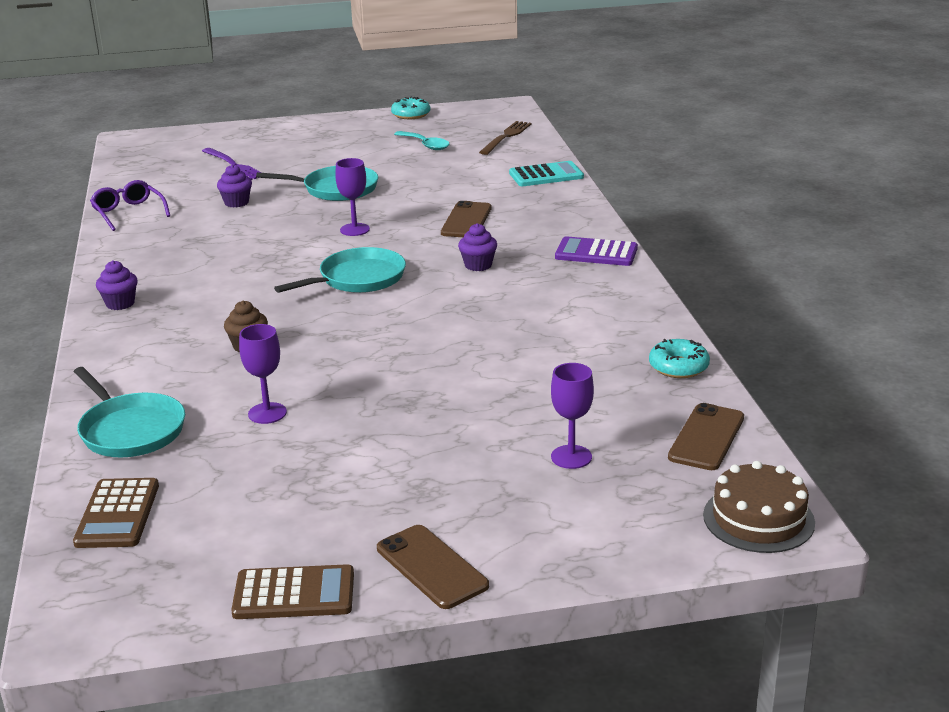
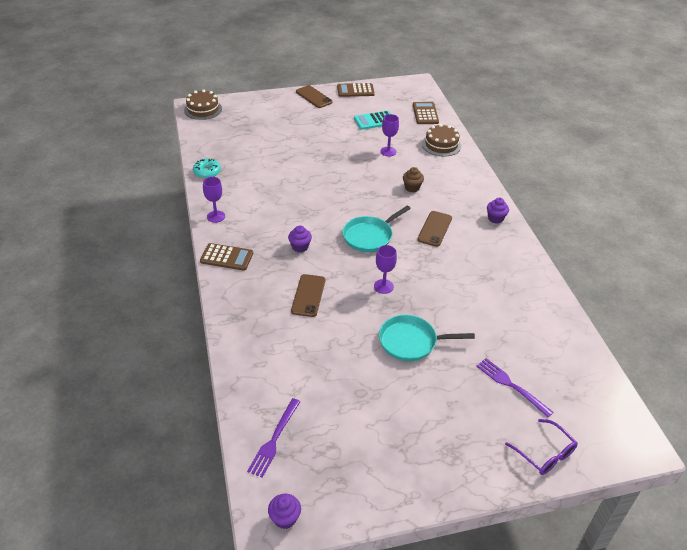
camera: 175 degrees right, 15 degrees up
(128, 213) = (552, 311): purple glasses -> purple glasses (545, 453)
(130, 430) = (441, 145): turquoise pan -> brown cake
(236, 203) = (480, 323): purple cupcake -> purple cupcake (285, 518)
(411, 114) = (374, 503): turquoise donut -> none
(425, 145) = (350, 423): turquoise spoon -> none
(506, 136) = (274, 440): brown fork -> purple fork
(546, 175) = (245, 360): turquoise calculator -> turquoise calculator (374, 121)
(571, 457) = (263, 131): purple goblet -> purple goblet (216, 216)
(596, 253) = (226, 257): purple calculator -> brown calculator
(706, 437) = (208, 138): brown phone -> brown phone (434, 229)

